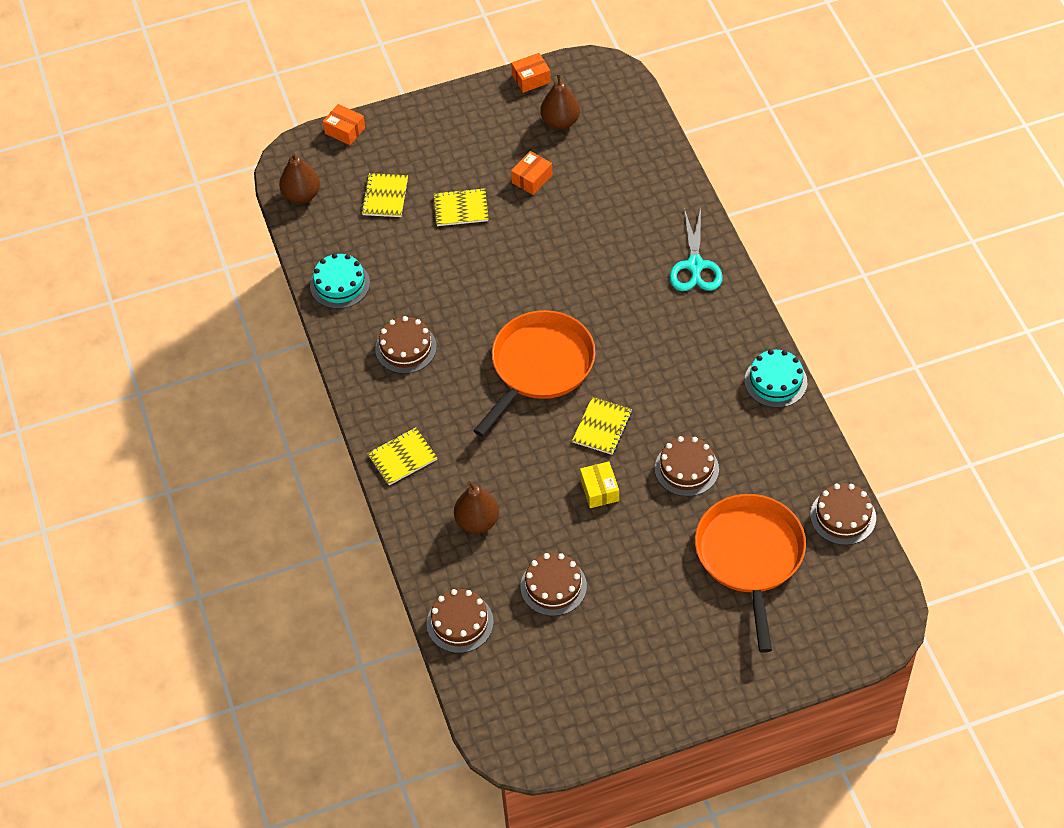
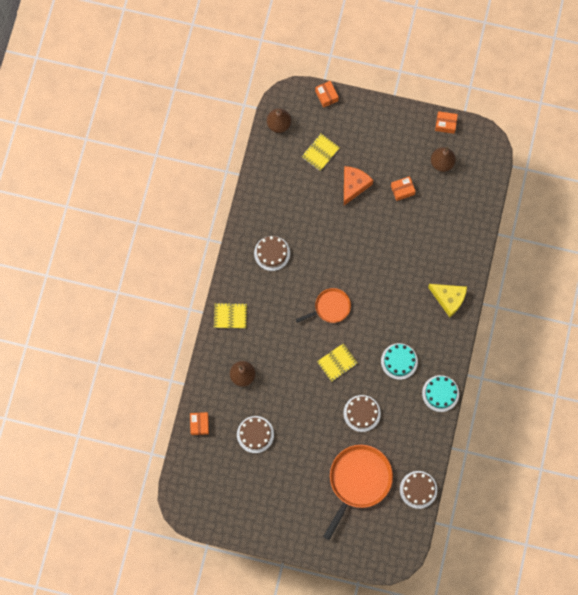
camera: 30 degrees right, 20 degrees up
(340, 284) = (263, 193): turquoise cake -> turquoise cake (399, 361)
(460, 622) = (199, 424): brown cake -> orange box
(461, 209) = (354, 185): yellow notebook -> orange cheese
(539, 366) = (330, 307): orange pan -> orange pan, size x0.58
(599, 490) = (312, 397): yellow box -> none
(695, 265) = (449, 299): turquoise scissors -> yellow cheese

